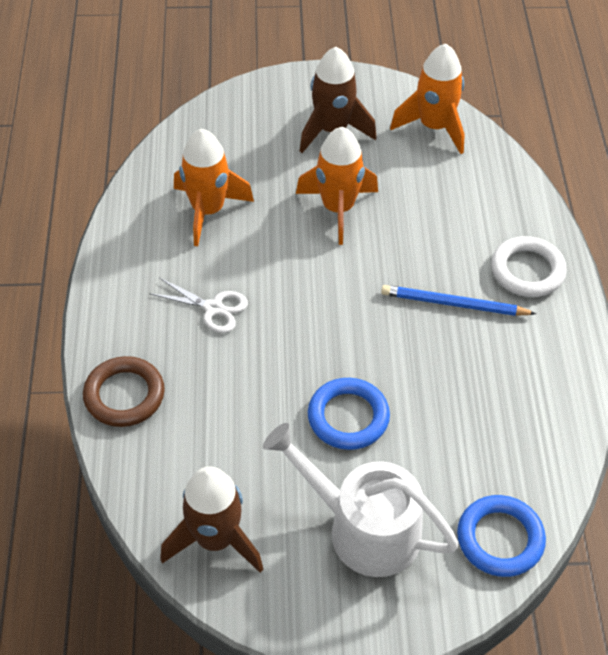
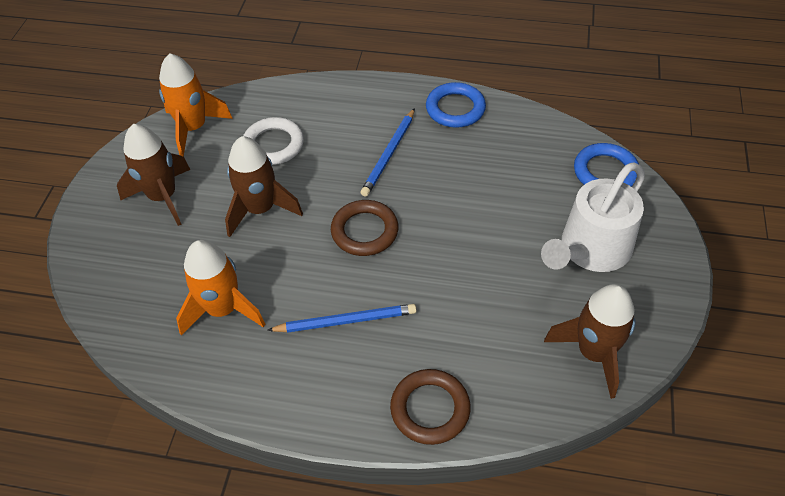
camera: 75 degrees left, 0 degrees up
(214, 308) = (346, 321): white scissors -> blue pencil
(332, 302) = (364, 231): none -> brown ring
(338, 209) = (260, 209): orange rocket -> brown rocket
(348, 417) = (485, 241): blue ring -> blue ring (455, 109)
(527, 270) = (369, 106): white ring -> white ring (273, 145)

